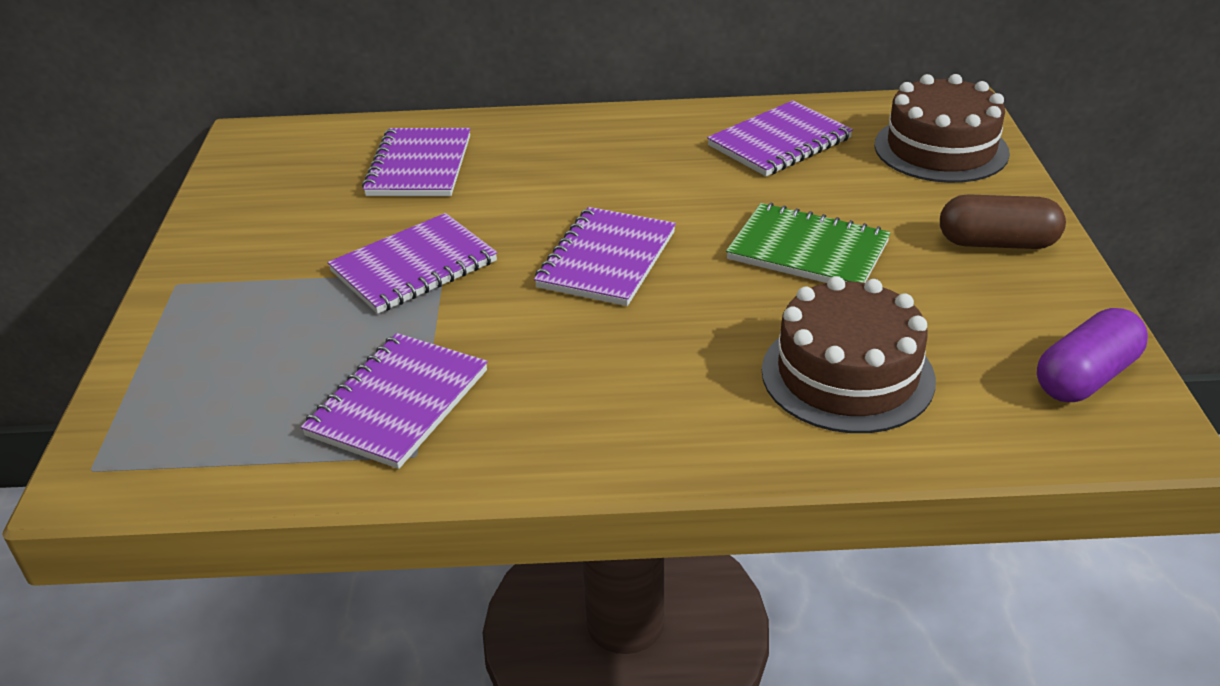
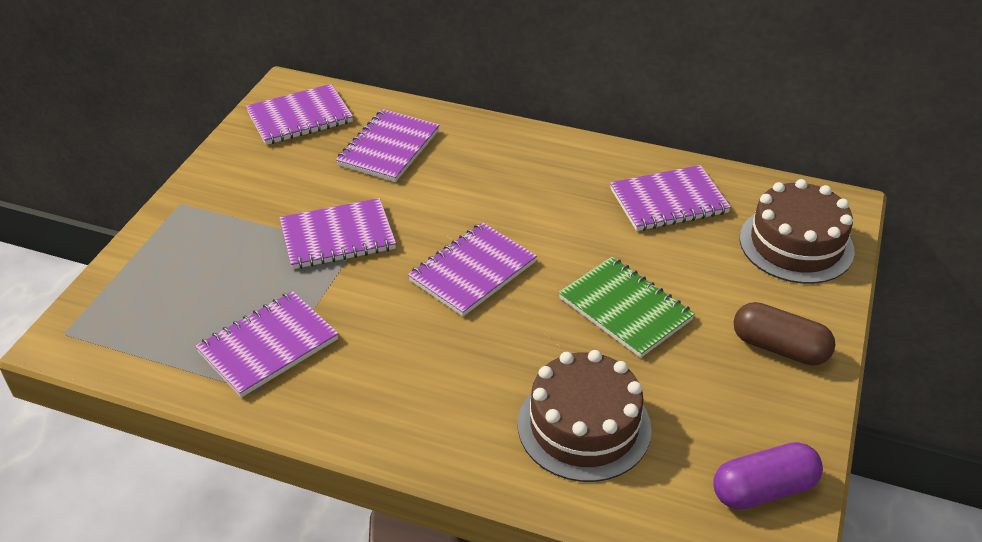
camera: 20 degrees right, 5 degrees up
(284, 161) = (300, 117): none -> purple notebook

